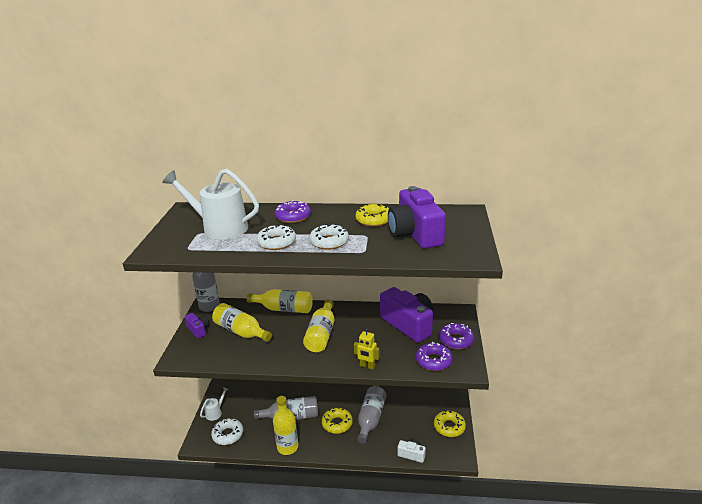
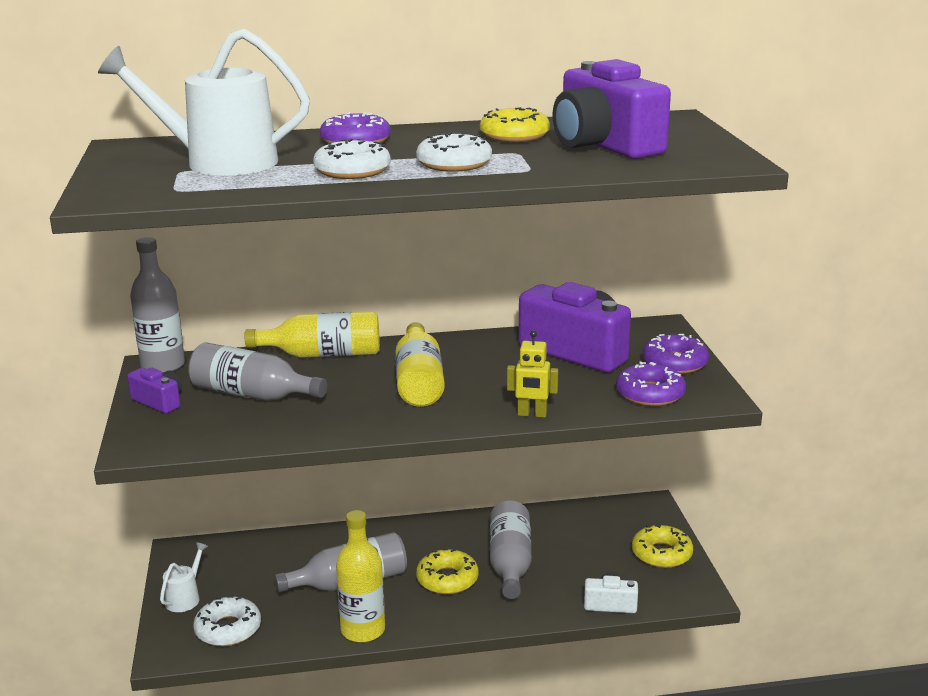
camera: 15 degrees left, 5 degrees down
(241, 331) = (252, 394): yellow bottle -> grey bottle

